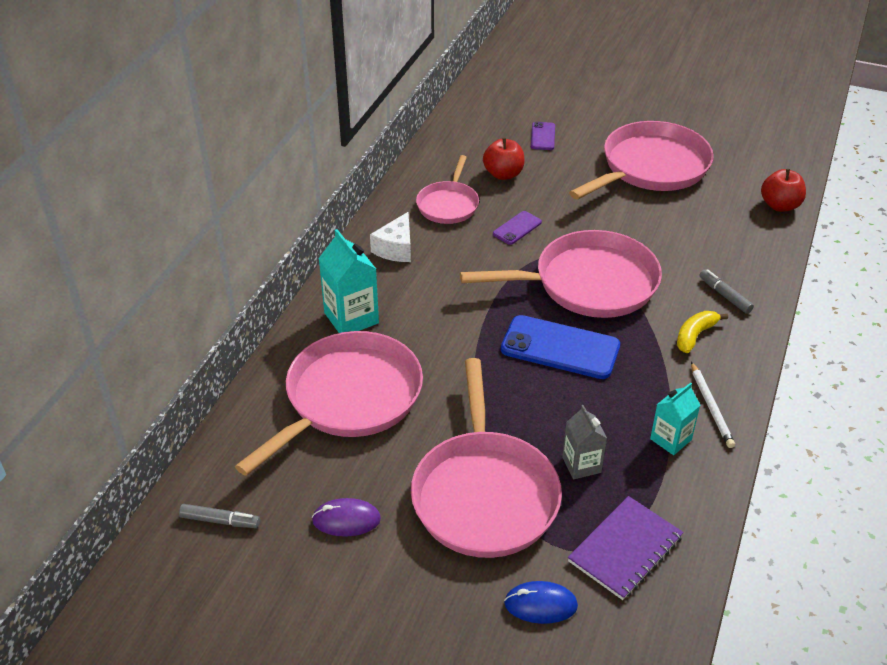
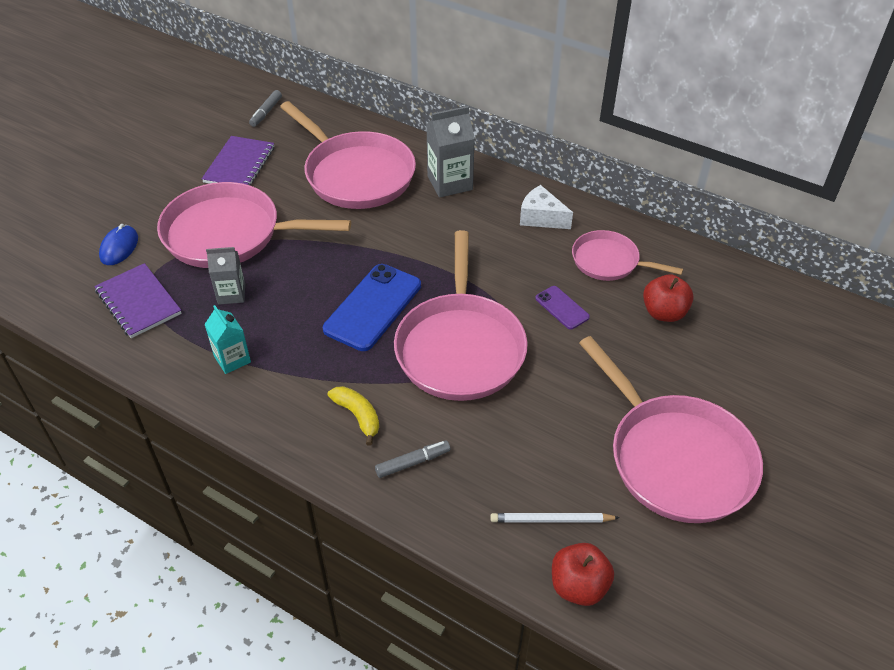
camera: 100 degrees right, 5 degrees up
(346, 520) = (239, 165): purple mouse -> purple notebook
(351, 318) = (450, 183): turquoise carton -> grey carton
(542, 136) = (746, 362): purple phone -> none
(711, 406) = (258, 400): white pencil -> white pencil (551, 520)

